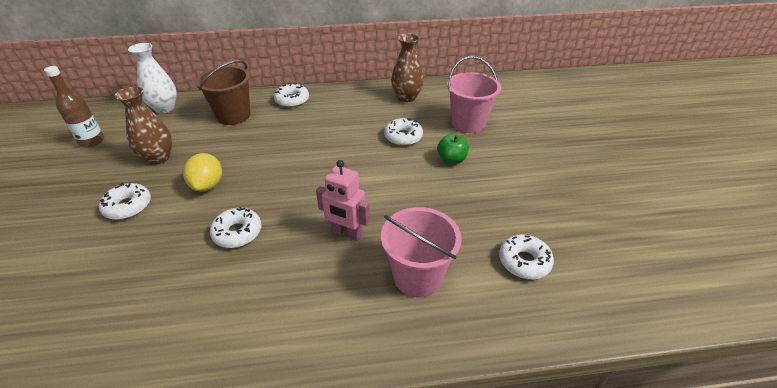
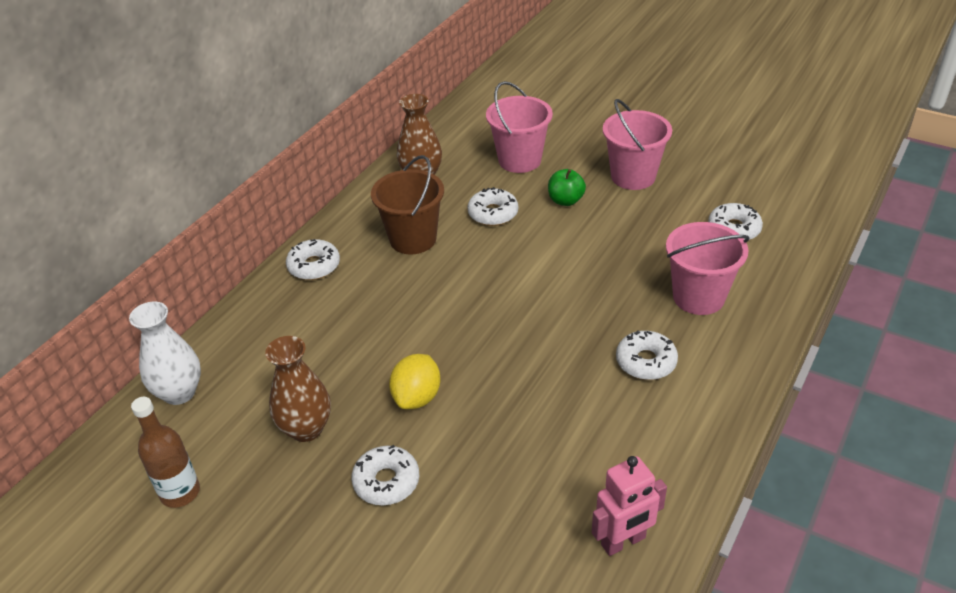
camera: 50 degrees left, 0 degrees up
(208, 185) = (417, 397): yellow lemon -> yellow lemon turned 75 degrees clockwise
(233, 115) = (286, 330): brown bucket -> brown bucket (413, 239)
(237, 233) = (529, 397): white donut -> white donut (646, 362)
(346, 233) = (604, 318): pink robot -> pink robot (623, 542)
(517, 178) = (633, 176): none -> pink bucket

